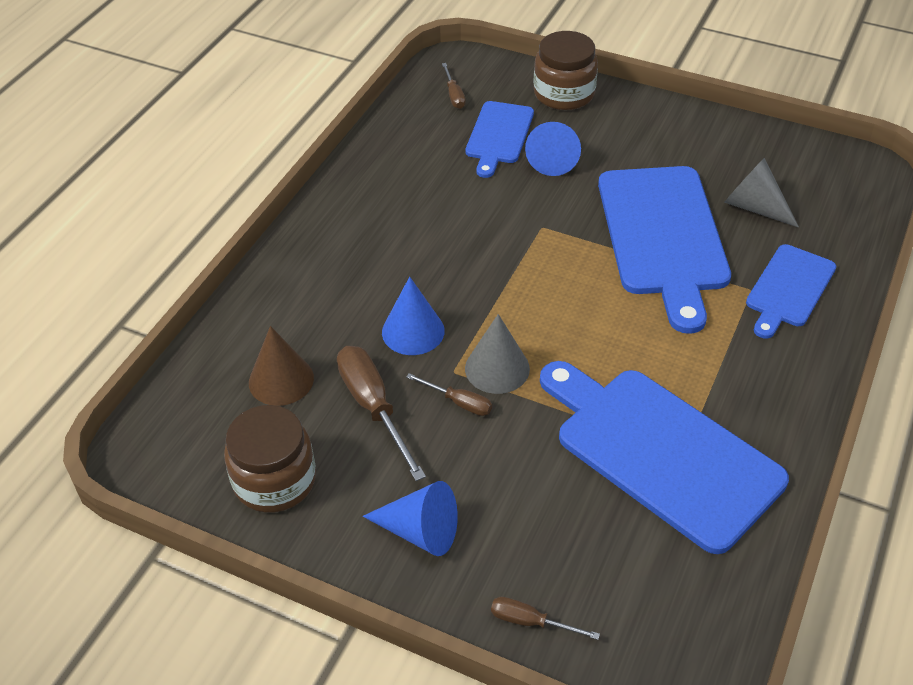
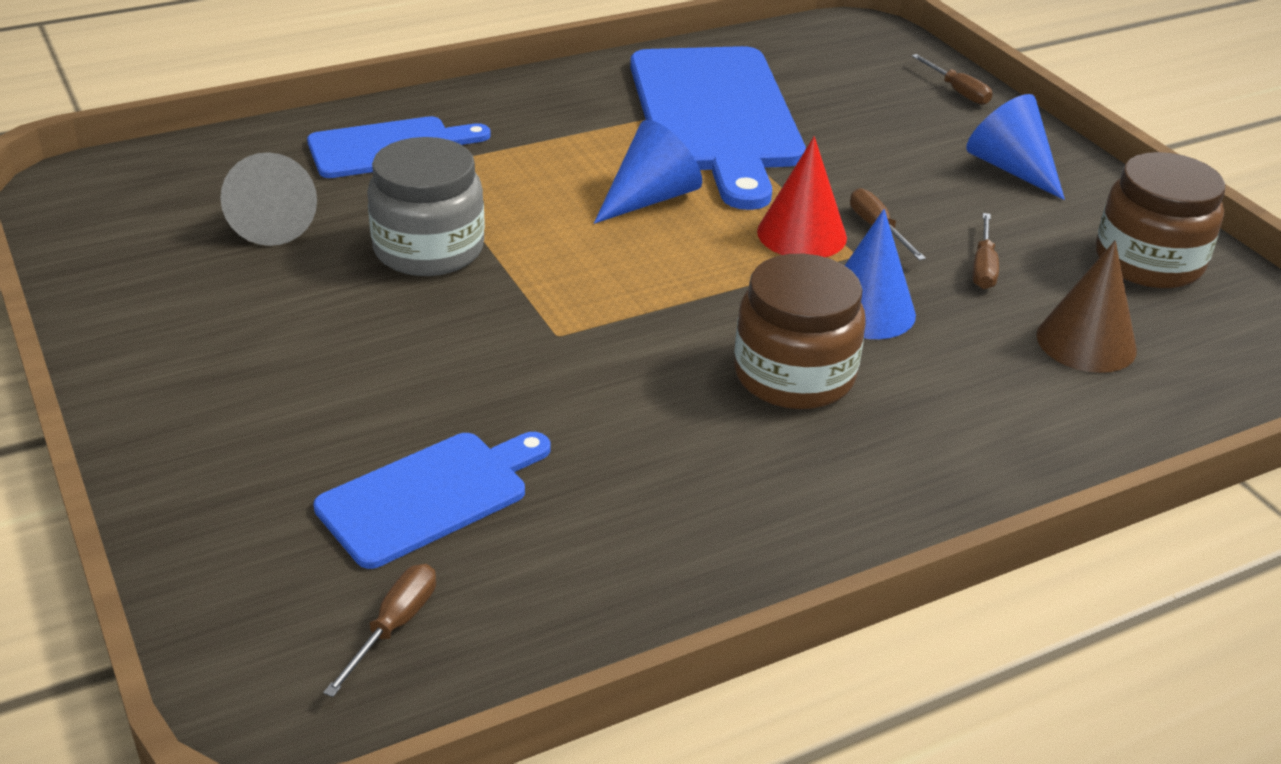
camera: 145 degrees left, 10 degrees down
(374, 407) = (983, 267): brown screwdriver -> brown screwdriver, size x0.54
(497, 368) = (802, 234): grey cone -> red cone
(553, 159) = (406, 410): blue cone -> blue cone (650, 198)
(564, 94) = (215, 507): brown jar -> brown jar (794, 375)
(663, 236) = (428, 249): blue cutting board -> grey jar

